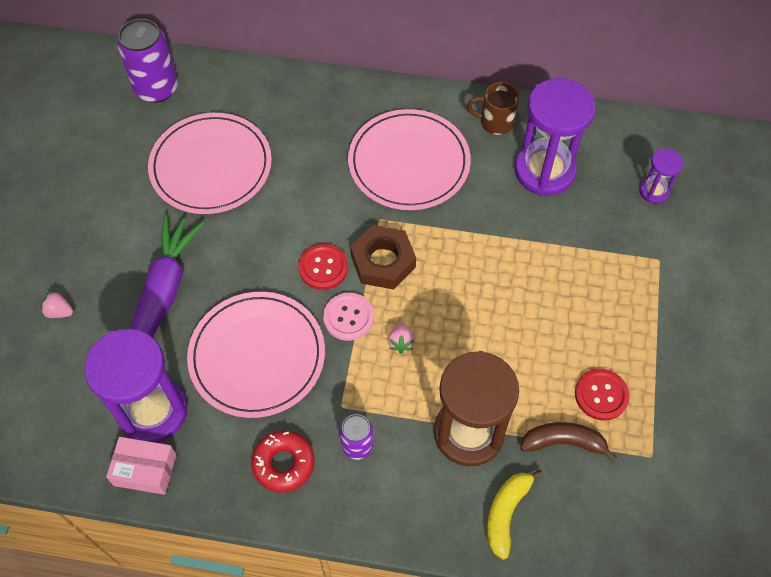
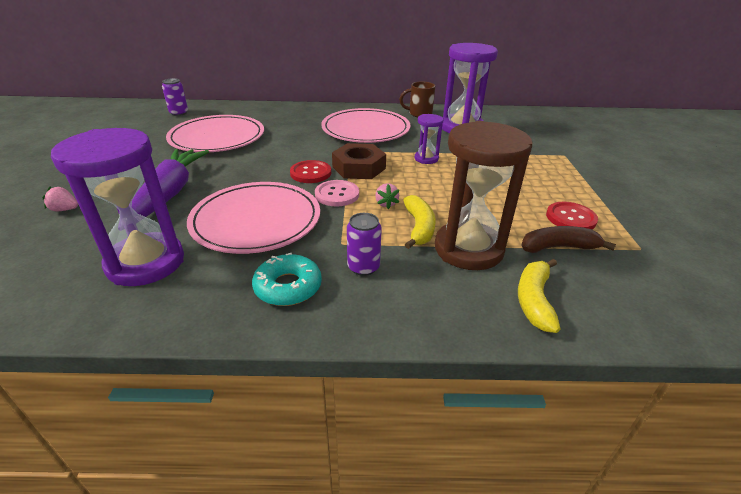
camera: 10 degrees left, 25 degrees down
(145, 470) = (128, 307): pink box -> none
(156, 88) = (179, 113): purple can -> purple can, size x0.57
(283, 463) = (288, 287): red donut -> turquoise donut
(427, 391) = (419, 227): none -> yellow banana
(654, 191) = (539, 131): purple hourglass -> purple hourglass (426, 159)

